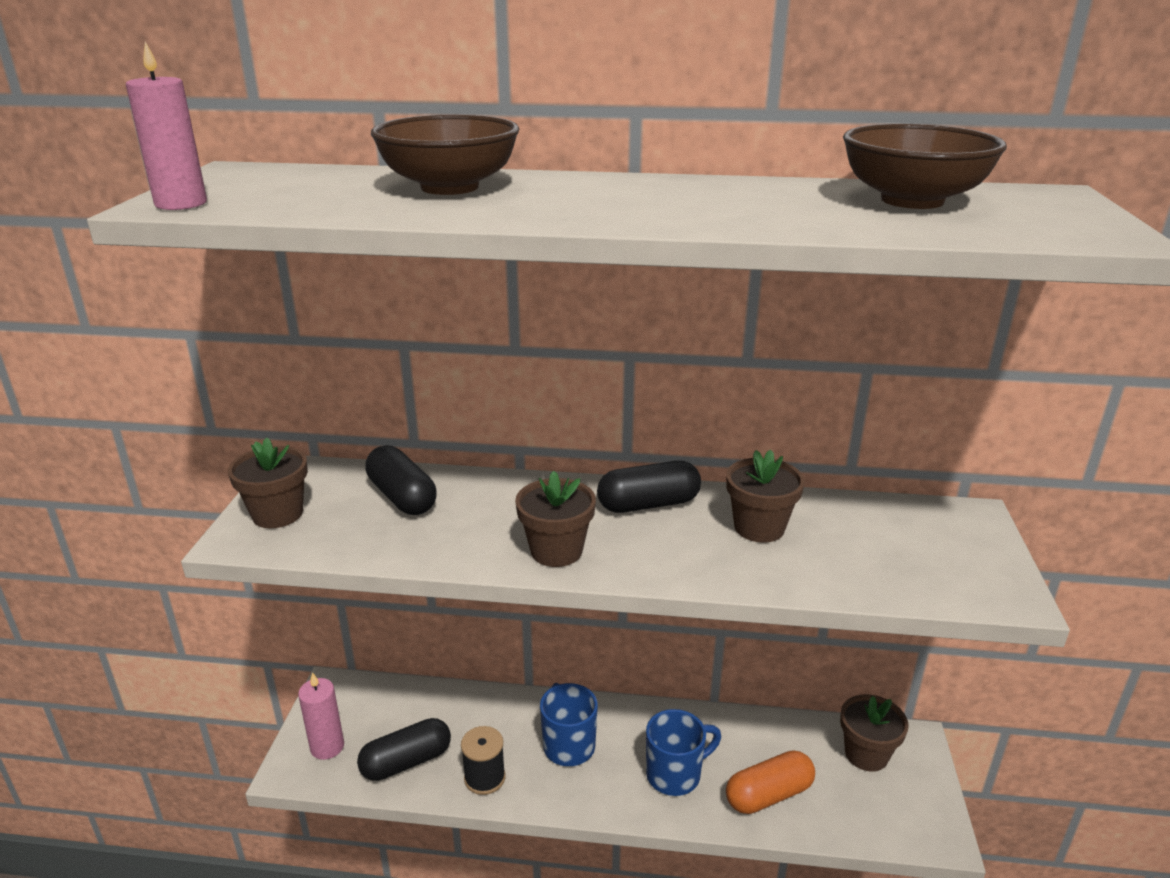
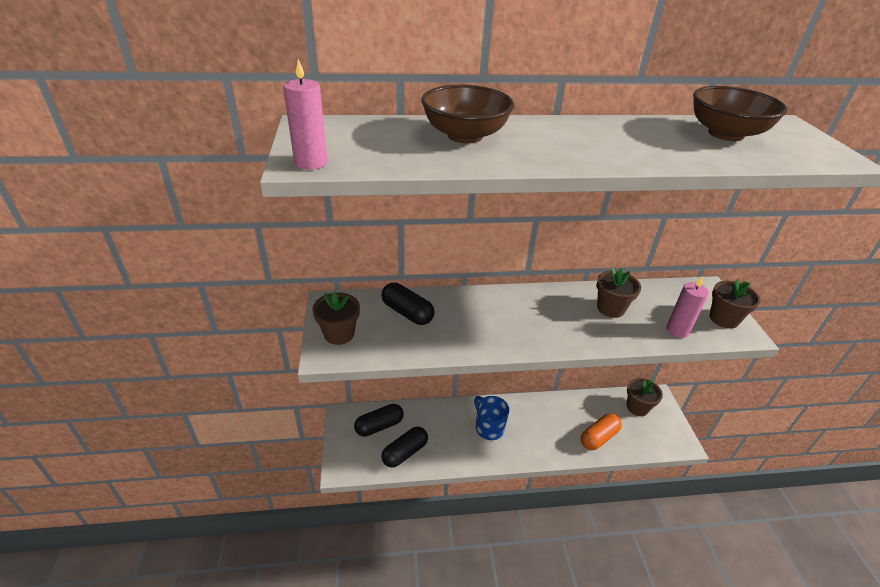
camera: 15 degrees left, 10 degrees up
(327, 747) = (356, 452): pink candle -> pink candle (677, 330)
(484, 778) = (451, 454): black spool -> none
(556, 551) = (513, 337): brown flower pot -> brown flower pot (723, 319)
(648, 504) = (547, 301): black capsule -> black capsule (379, 426)
(675, 774) = (549, 434): blue mug -> none

